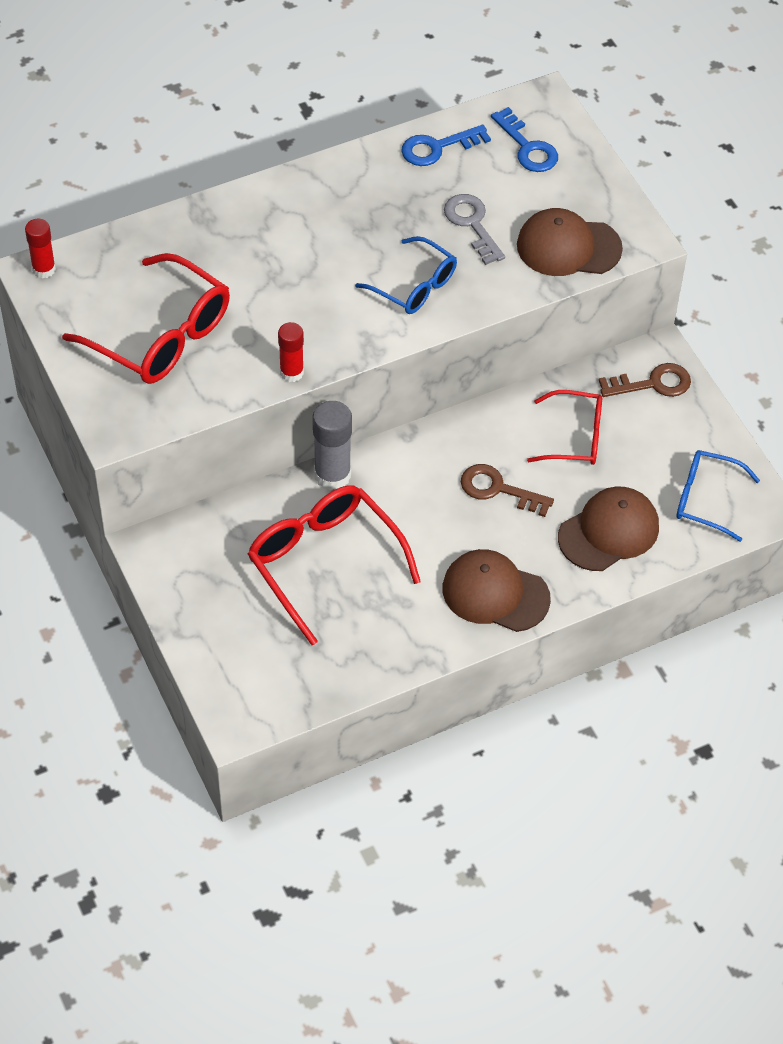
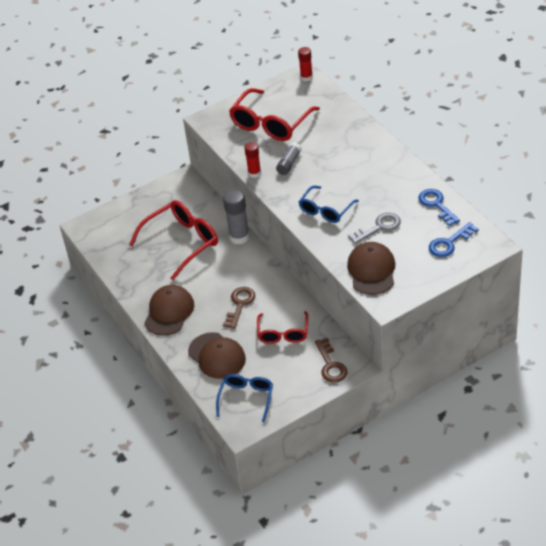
camera: 90 degrees right, 10 degrees down
(280, 321) = (289, 163): none -> grey glue stick

